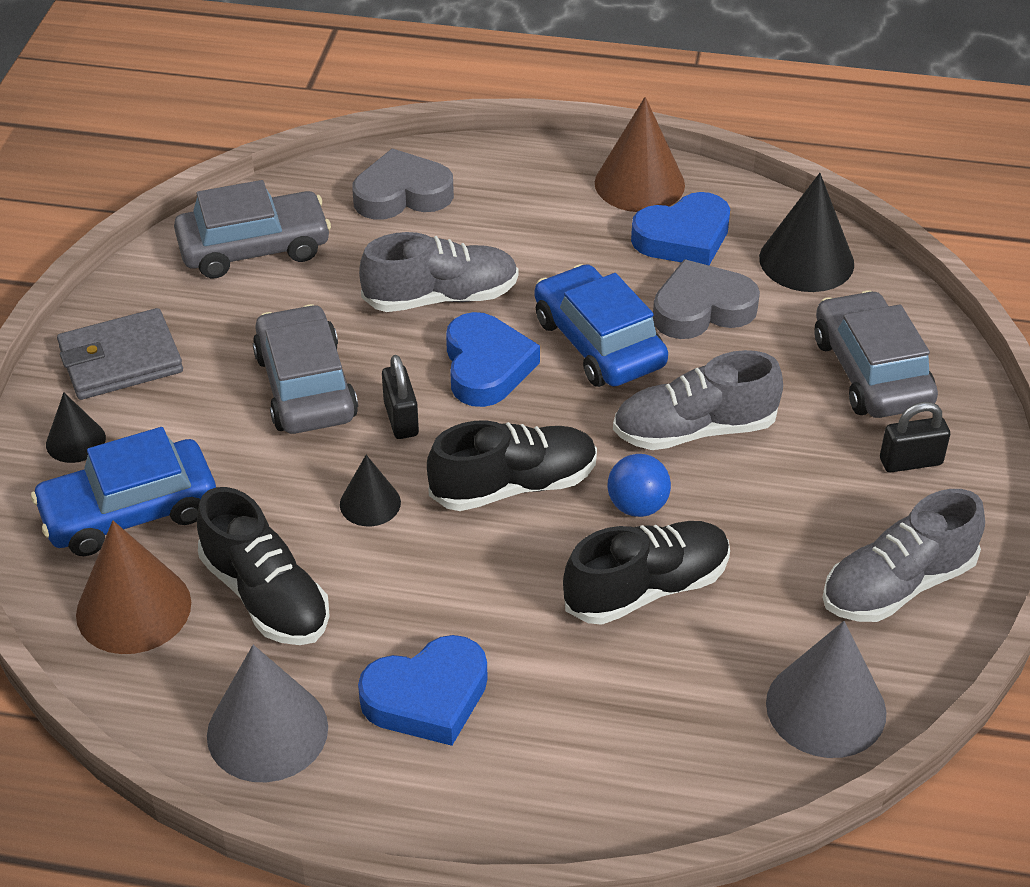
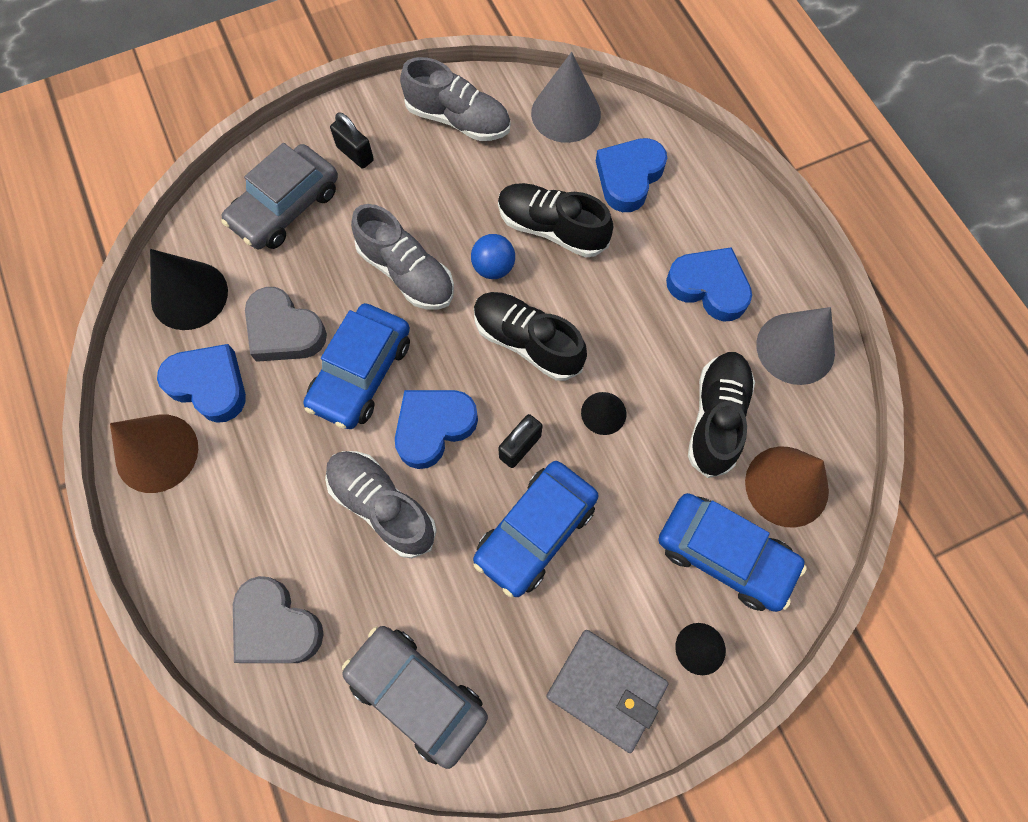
camera: 125 degrees left, 25 degrees up
(305, 386) = (536, 532): grey car -> blue car
(661, 715) = (629, 177): none -> blue heart

